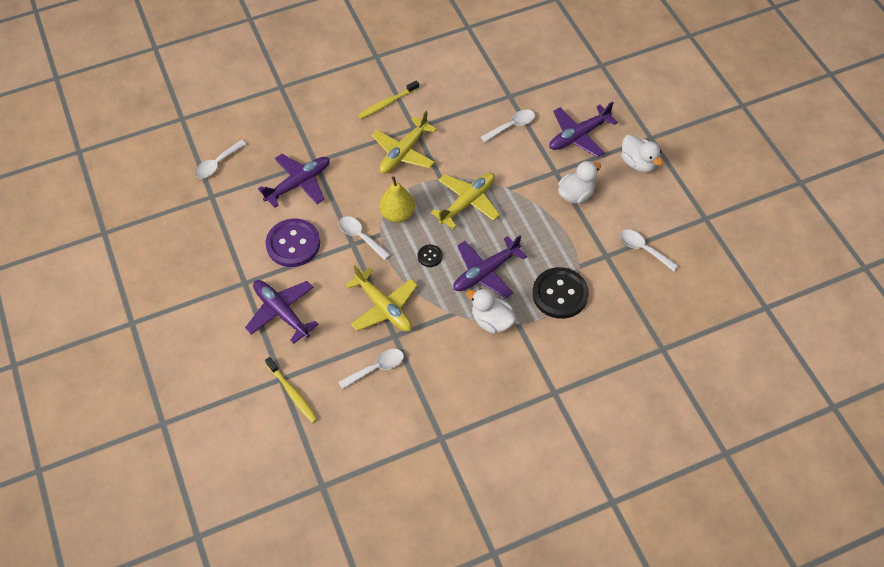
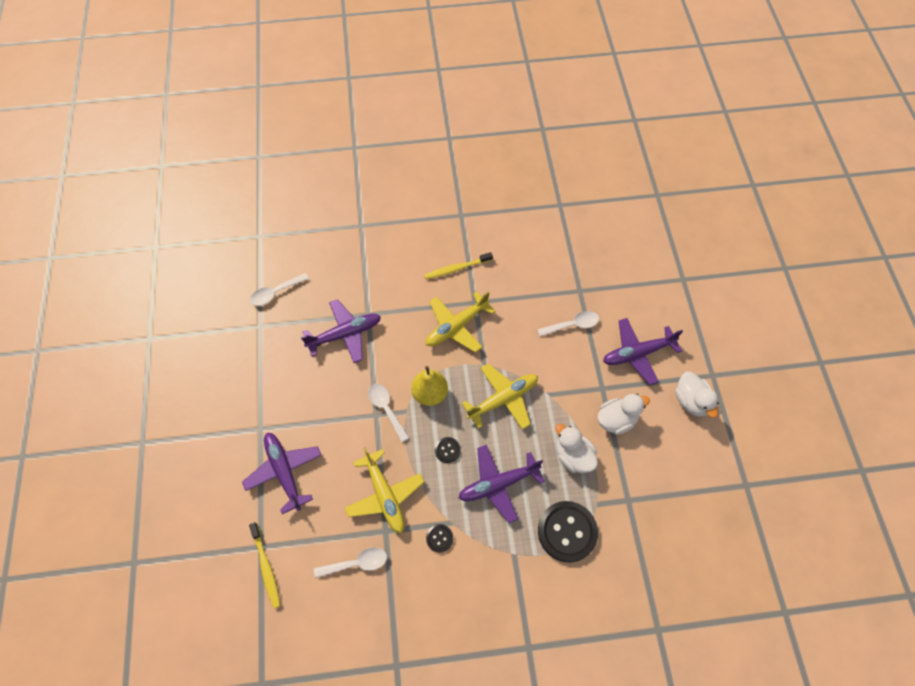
camera: 15 degrees right, 5 degrees up
(293, 244) = (319, 399): purple button -> none
(446, 328) = (439, 538): none -> black button
(491, 321) = (488, 543): white duck -> white duck (573, 456)
(643, 249) = (669, 504): white spoon -> none

